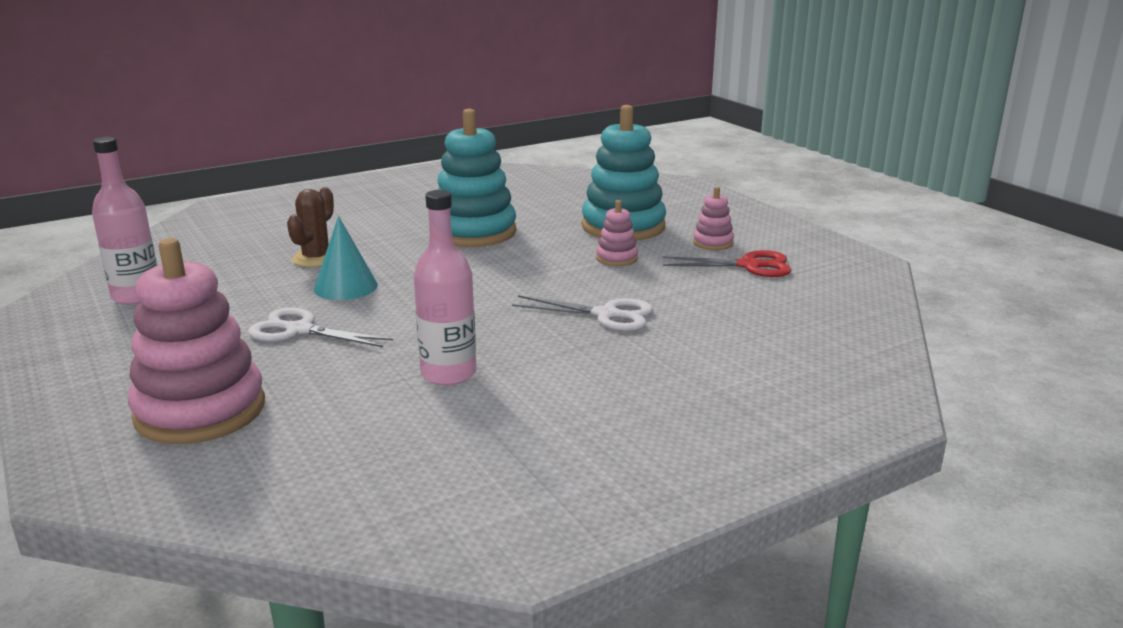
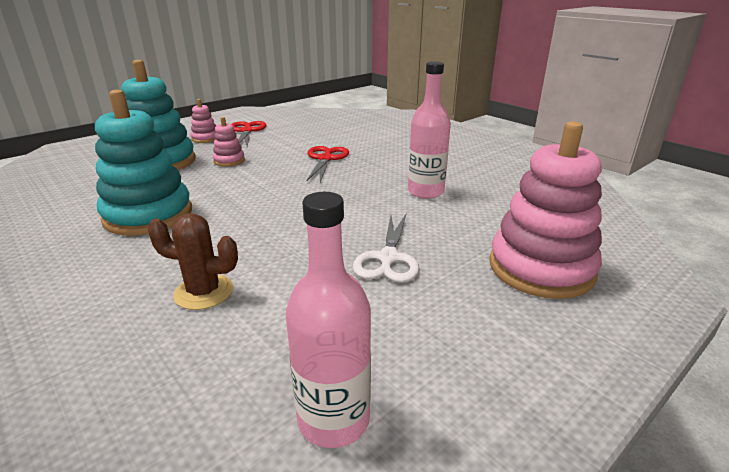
camera: 100 degrees left, 5 degrees up
(346, 287) = (287, 256): turquoise cone -> none
(606, 315) = (326, 159): white scissors -> red scissors

